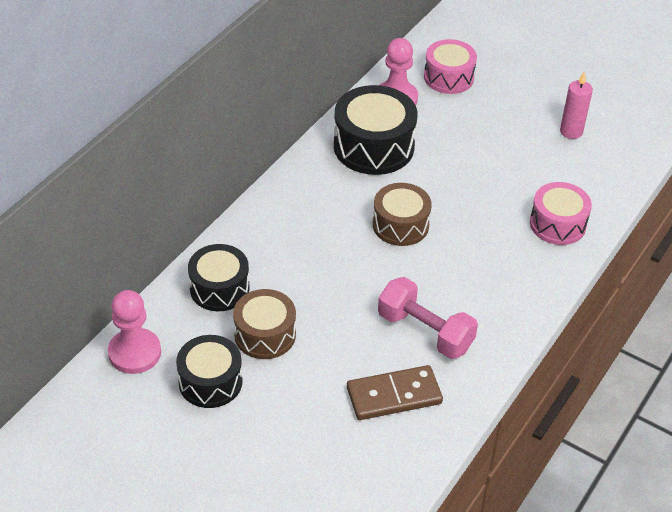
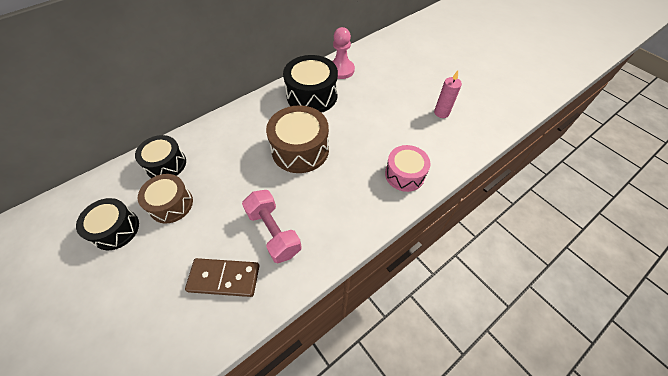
camera: 20 degrees right, 10 degrees up
(135, 352) = (88, 194): pink pawn -> none
(400, 225) = (300, 149): brown drum -> brown drum, size x1.52
(448, 77) = (379, 64): pink drum -> none

